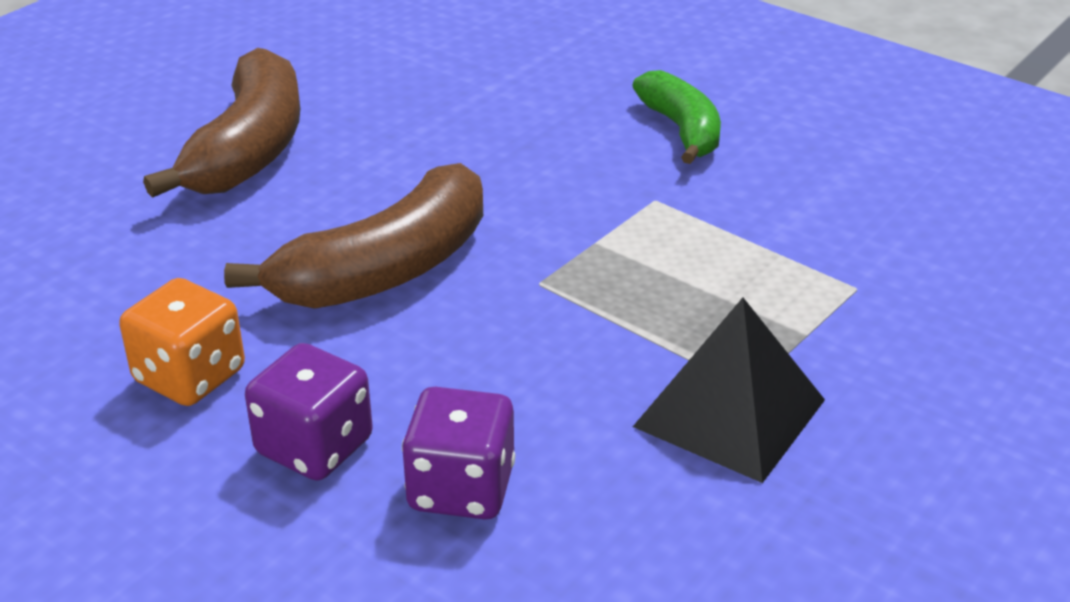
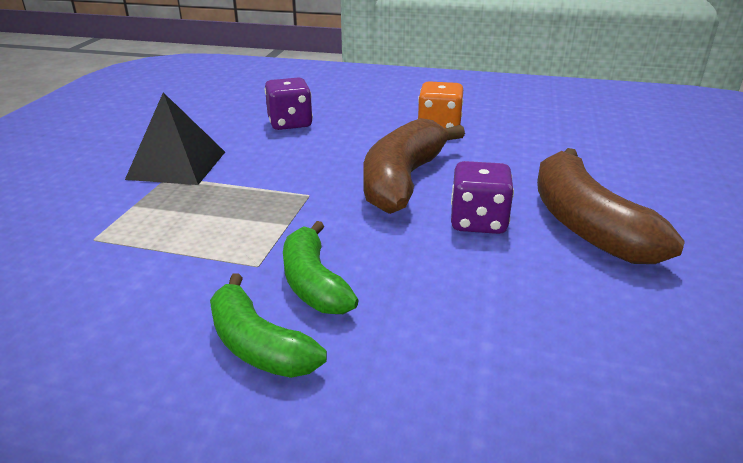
camera: 155 degrees right, 5 degrees down
(314, 446) = (360, 121): purple dice -> purple dice (478, 222)
(604, 166) = (313, 283): none -> green banana

